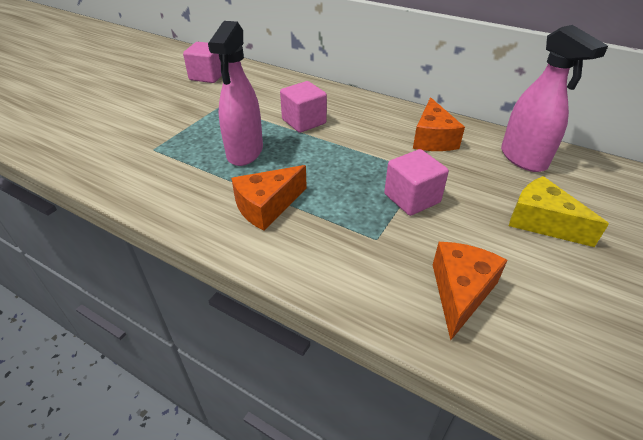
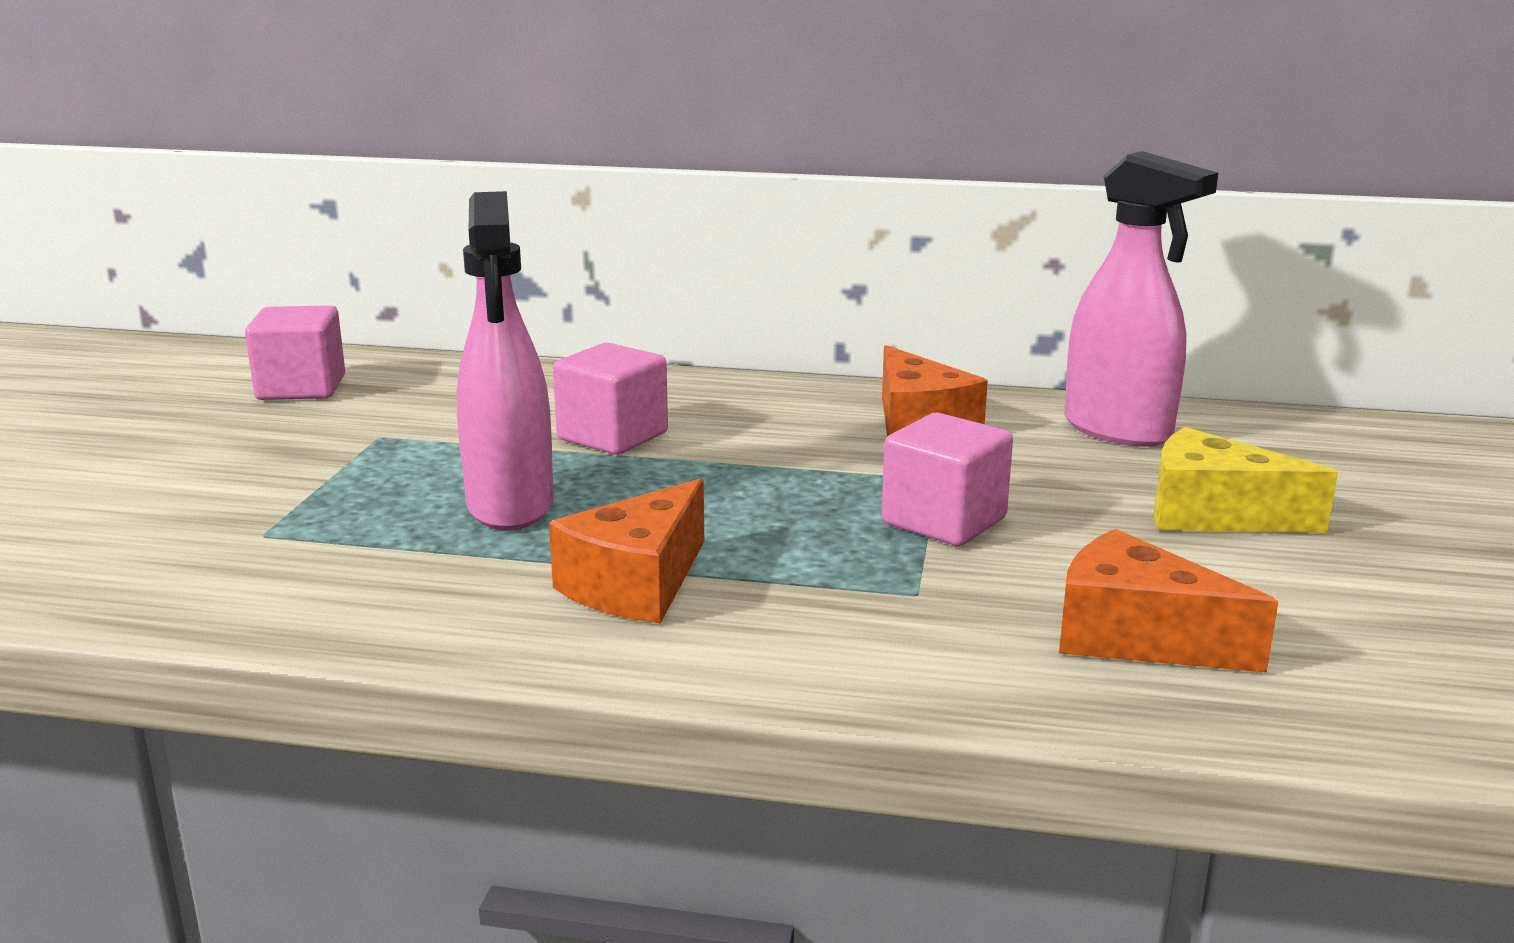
camera: 20 degrees left, 20 degrees down
(460, 292) = (1136, 637): orange cheese -> orange cheese turned 60 degrees counterclockwise

